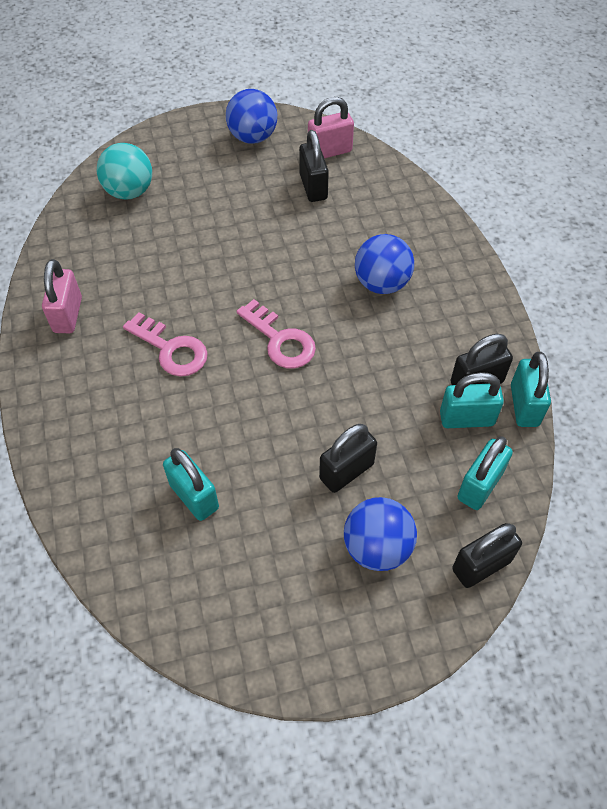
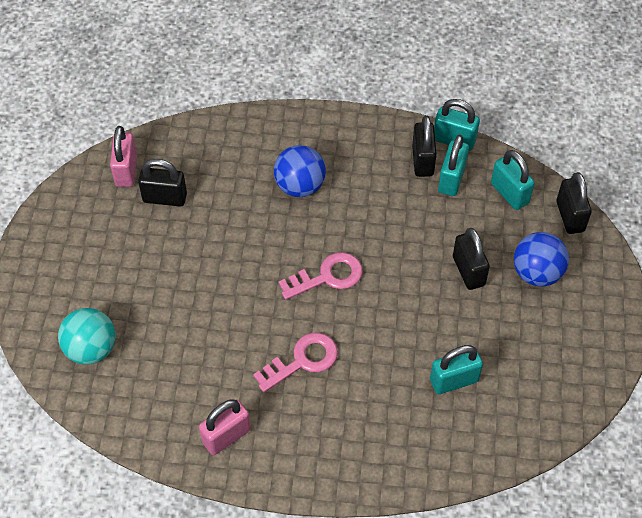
camera: 70 degrees left, 0 degrees up
(68, 315) = (226, 436): pink padlock -> pink padlock turned 60 degrees counterclockwise
(253, 137) = (72, 225): blue ball -> none

